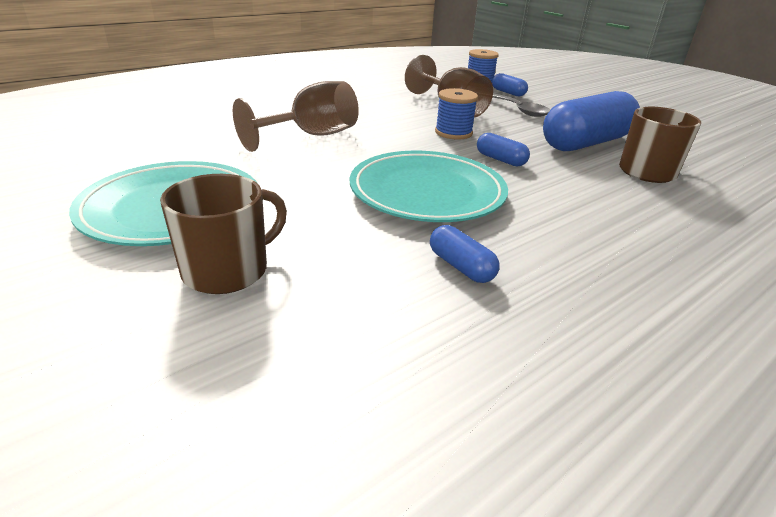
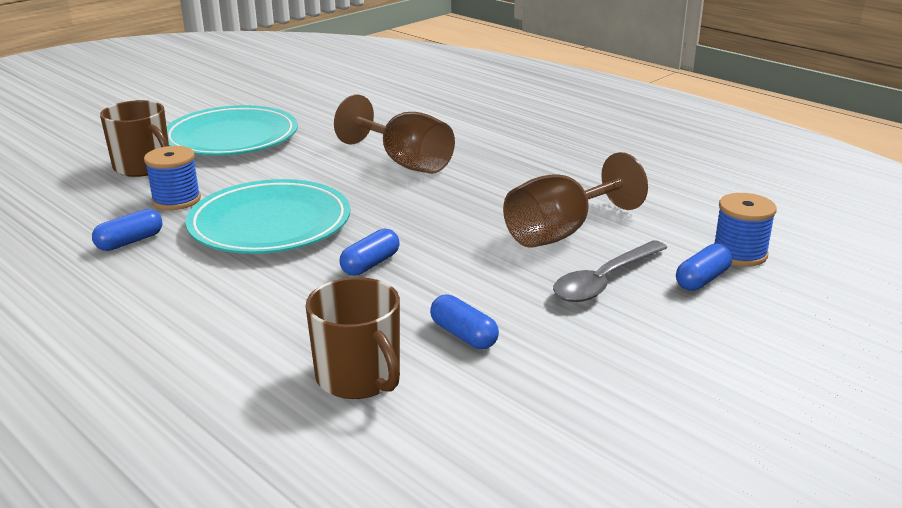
camera: 85 degrees right, 5 degrees down
(453, 133) = (456, 235): blue spool -> blue spool (176, 200)
(586, 143) = (463, 335): blue capsule -> blue capsule, size x0.44

